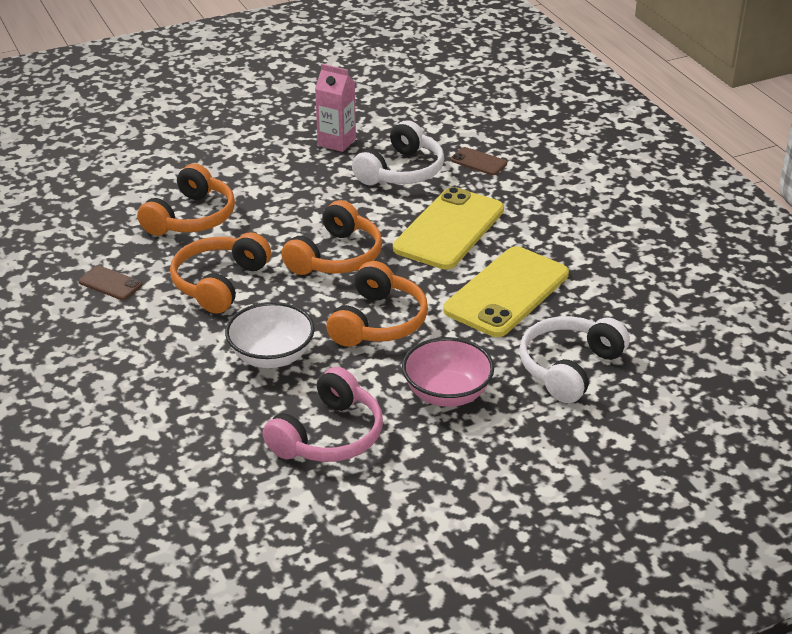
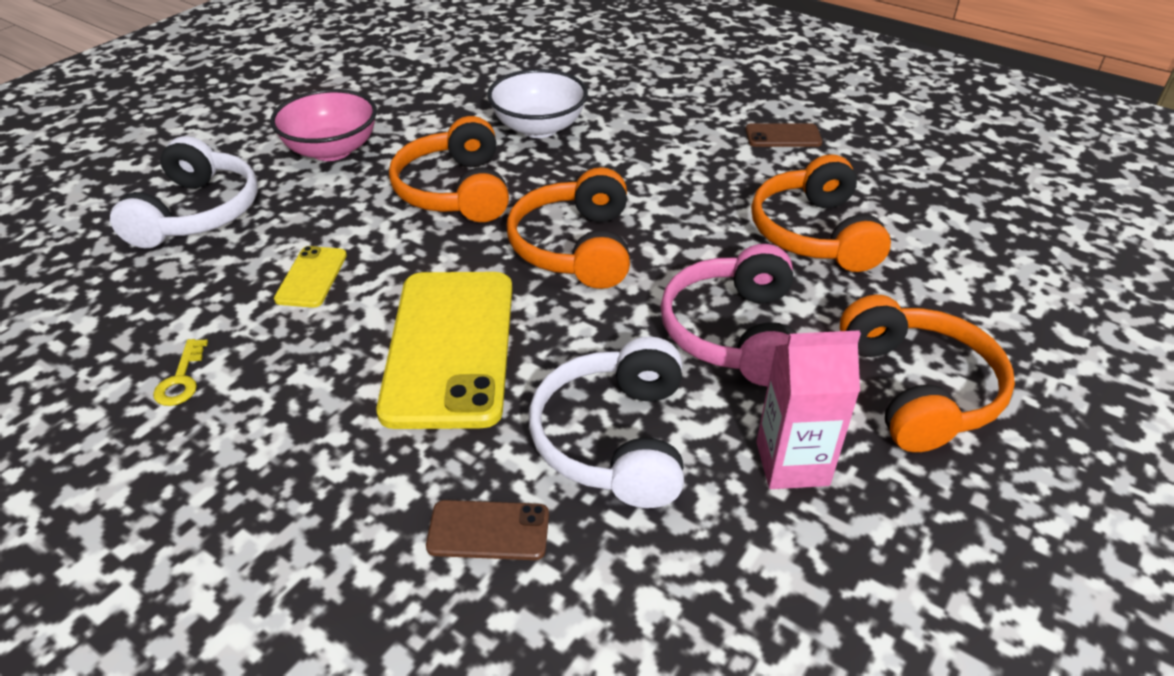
camera: 150 degrees right, 5 degrees up
(219, 283) = (675, 172): orange headphones -> orange headphones (918, 390)
(329, 436) = (425, 91): pink headphones -> pink headphones (733, 333)
(506, 292) = (311, 277): yellow phone -> yellow phone, size x0.45
(597, 259) = (181, 379): none -> yellow key

